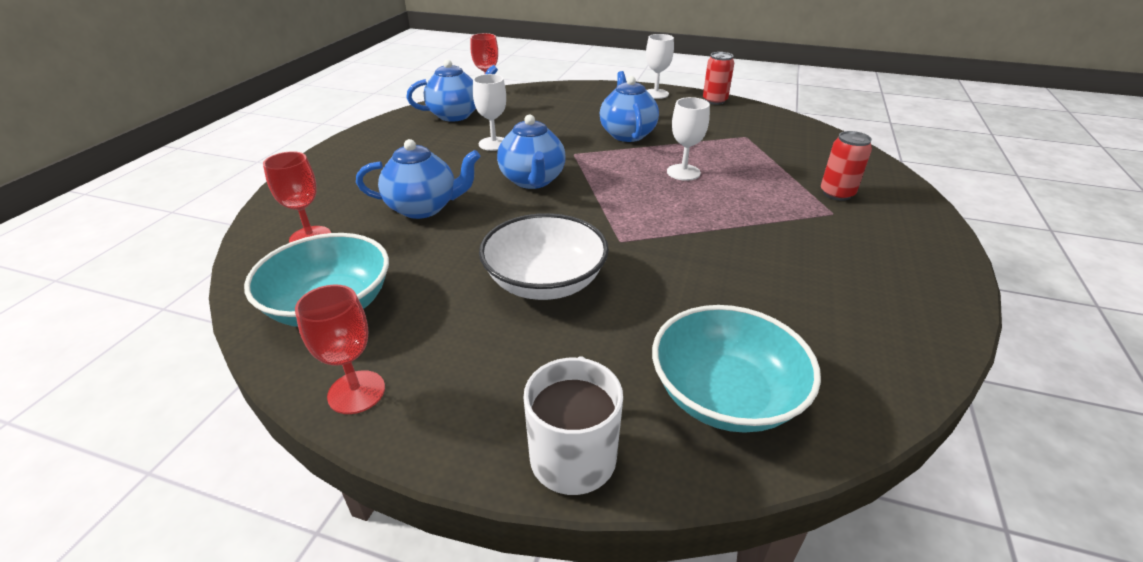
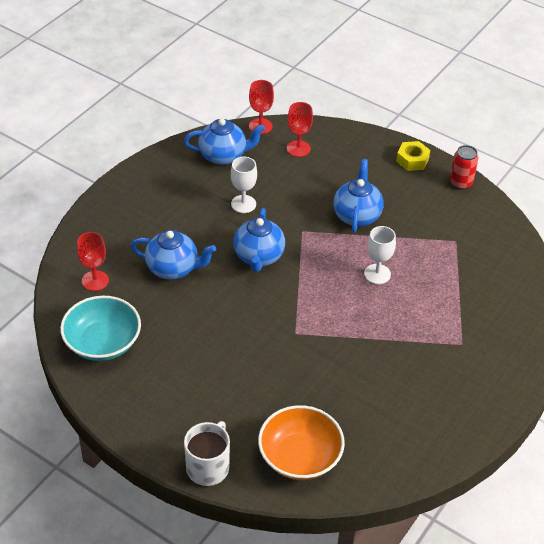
camera: 15 degrees right, 10 degrees up
(356, 392) = (111, 405): red goblet -> red goblet (298, 148)
(545, 282) = (233, 356): white bowl -> none
(655, 94) = (412, 160): white goblet -> yellow nut
(725, 395) = (300, 457): turquoise bowl -> orange bowl
(836, 194) = (480, 325): red can -> none

